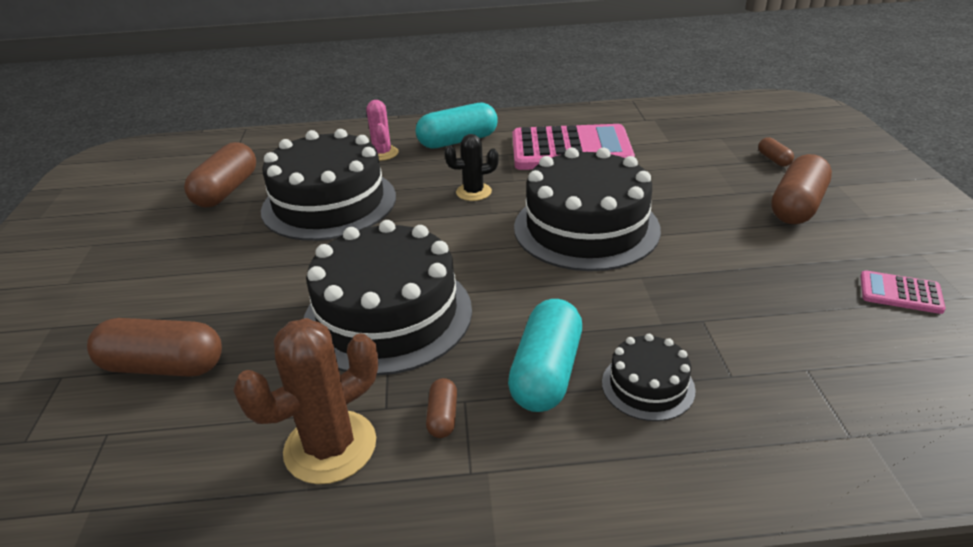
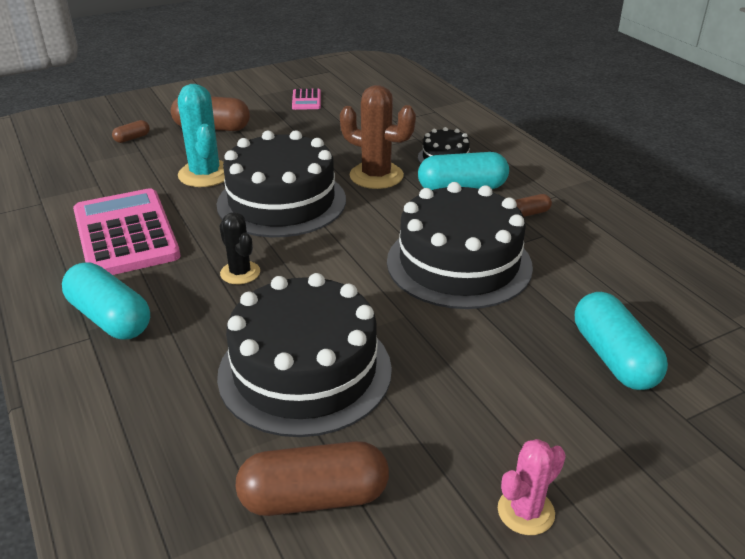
camera: 115 degrees left, 0 degrees up
(163, 366) = (614, 357): brown capsule -> turquoise capsule
(330, 447) = (590, 245): brown cactus -> brown cactus (376, 176)
(382, 153) = (157, 375): pink cactus -> pink cactus (526, 511)
(669, 192) = (205, 174): none -> turquoise cactus

